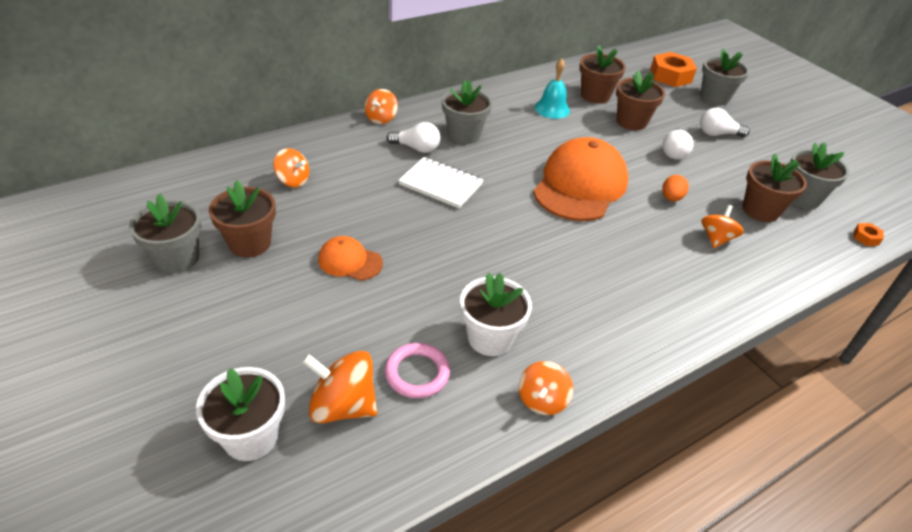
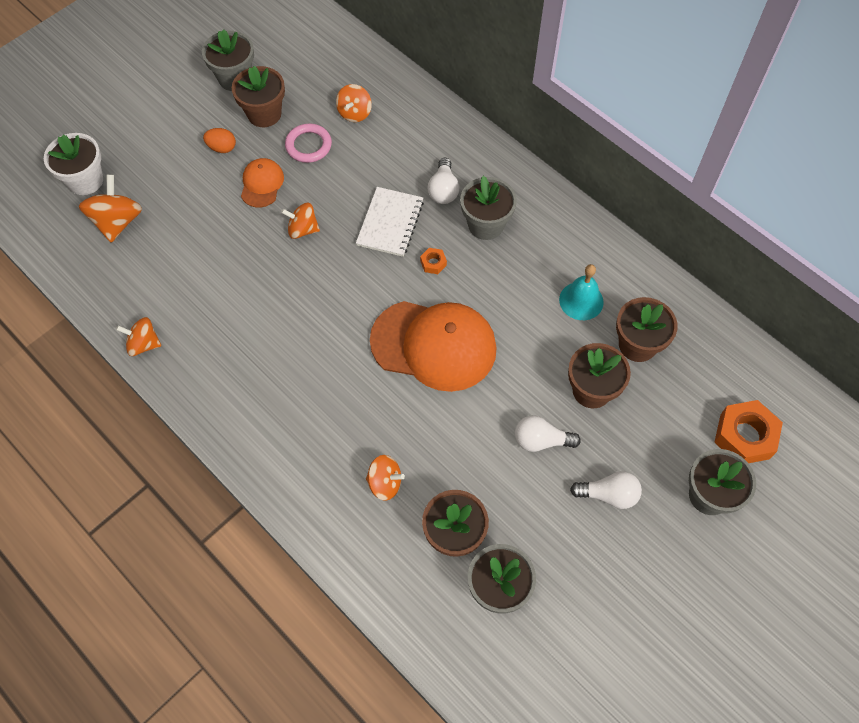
camera: 80 degrees right, 20 degrees up
(381, 118) = (485, 147): orange spinning top -> orange spinning top (302, 229)
(417, 373) = (154, 258): pink ring -> pink ring (308, 145)
(490, 338) = (199, 299): white flower pot -> none
(671, 198) = (443, 437): orange egg -> orange egg (222, 148)
(717, 134) = (609, 495): white light bulb -> white light bulb turned 105 degrees clockwise
(866, 238) = (440, 656): orange nut -> orange nut (433, 263)

